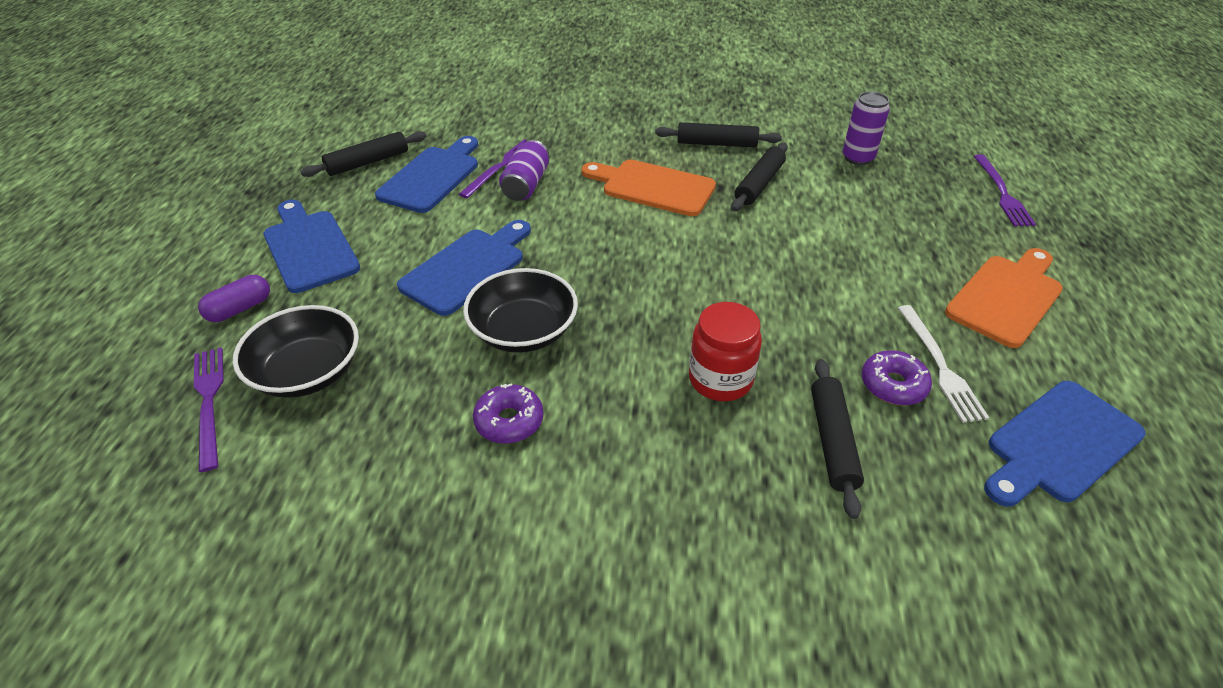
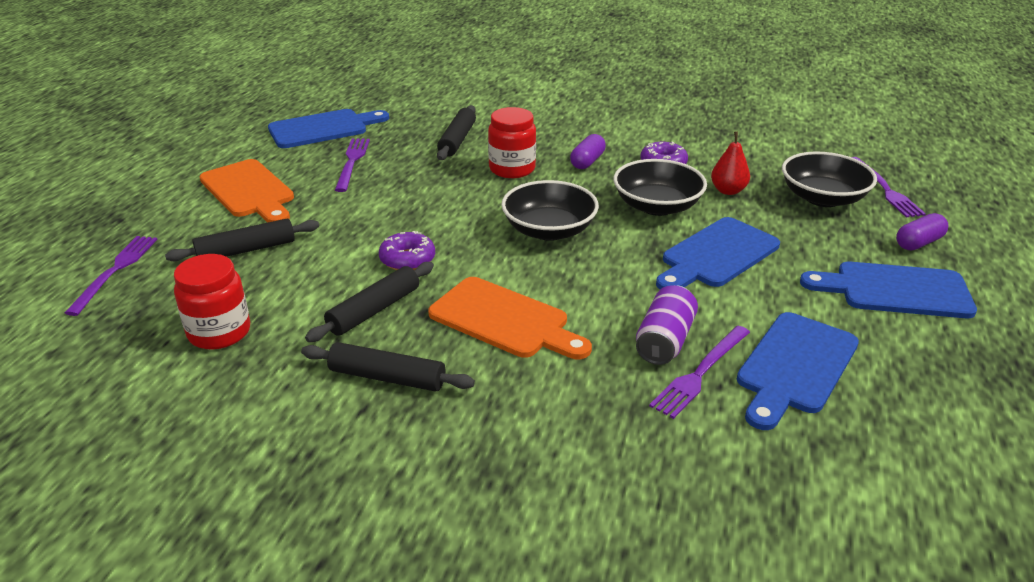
camera: 170 degrees left, 10 degrees down
(309, 247) = (895, 290): blue cutting board -> blue cutting board turned 120 degrees clockwise
(368, 162) = (902, 402): black rolling pin -> black rolling pin (246, 250)
(428, 371) = (728, 191): none -> red pear
(620, 411) = (587, 161): none -> purple capsule
(642, 280) = (549, 230): none -> black bowl
(858, 158) = (219, 332): purple can -> red jar
(893, 385) = (395, 157): purple donut -> purple donut (407, 259)
(939, 365) = (352, 162): white fork -> purple fork
(1006, 297) = (249, 191): orange cutting board -> orange cutting board turned 90 degrees counterclockwise

